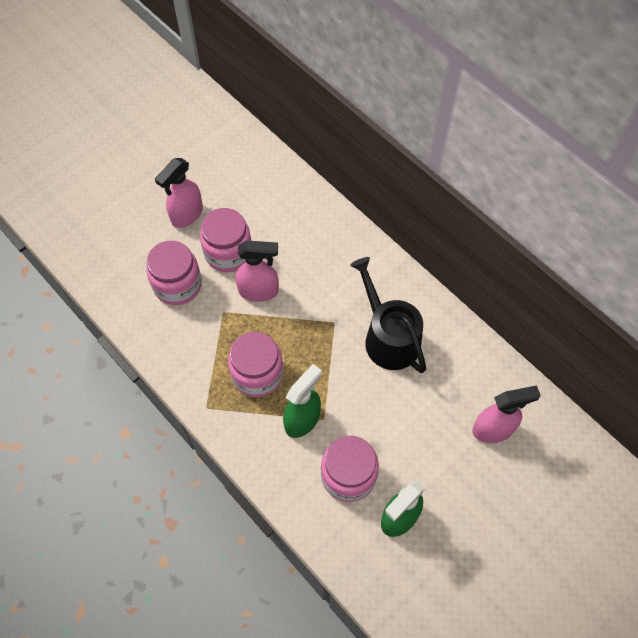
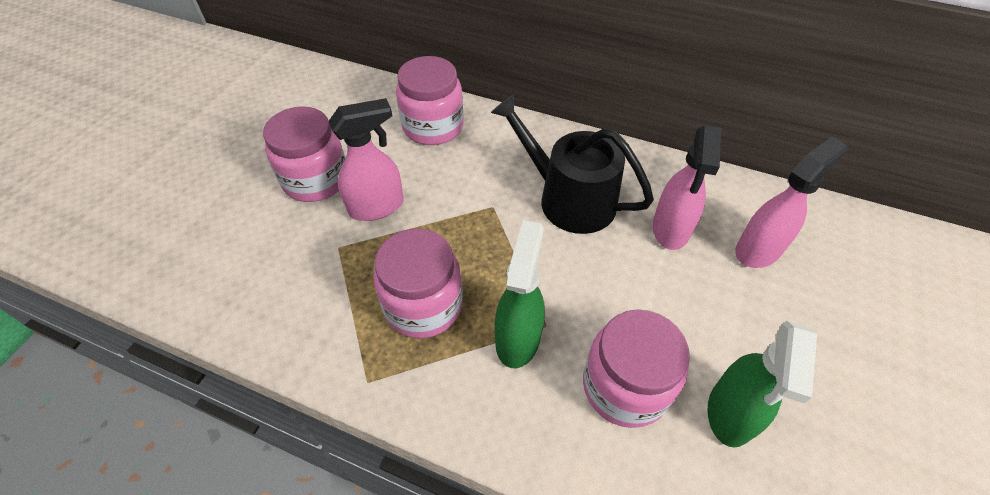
camera: 25 degrees left, 10 degrees down
(177, 285) = (258, 238): pink jar -> pink jar (433, 126)
(186, 215) = (241, 158): pink spray bottle -> pink spray bottle (670, 229)

